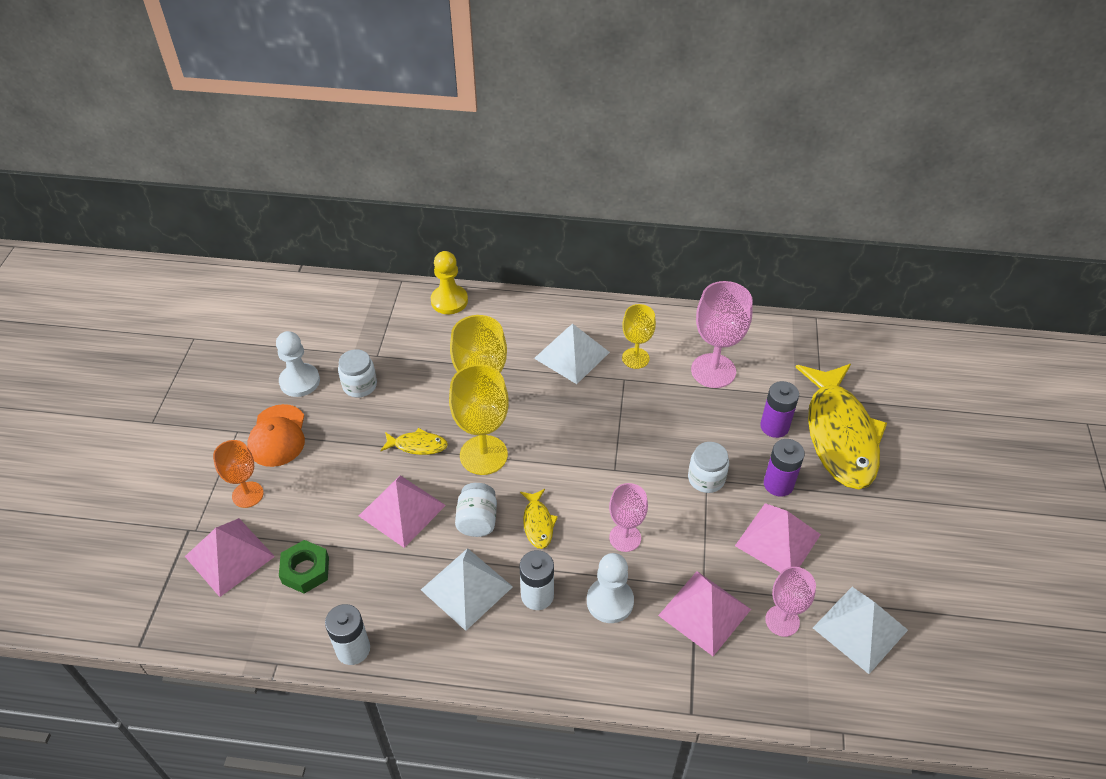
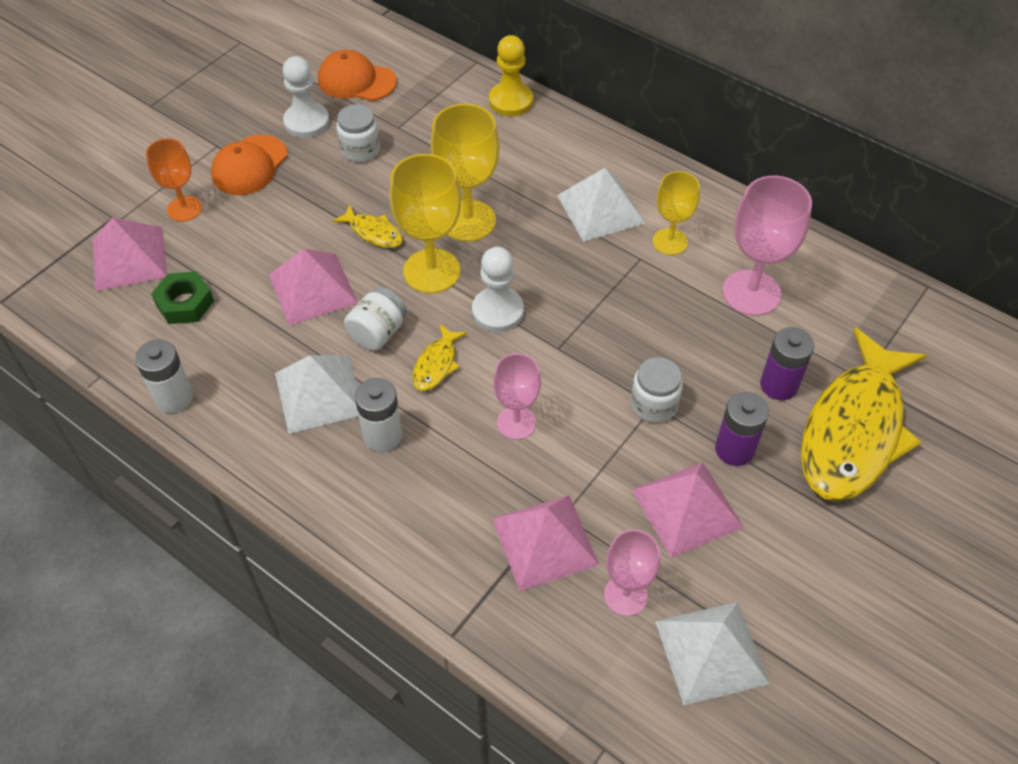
camera: 30 degrees right, 5 degrees up
(316, 332) = (356, 81): none -> orange cap
(610, 601) = (452, 478): white pawn -> white pawn (497, 311)

